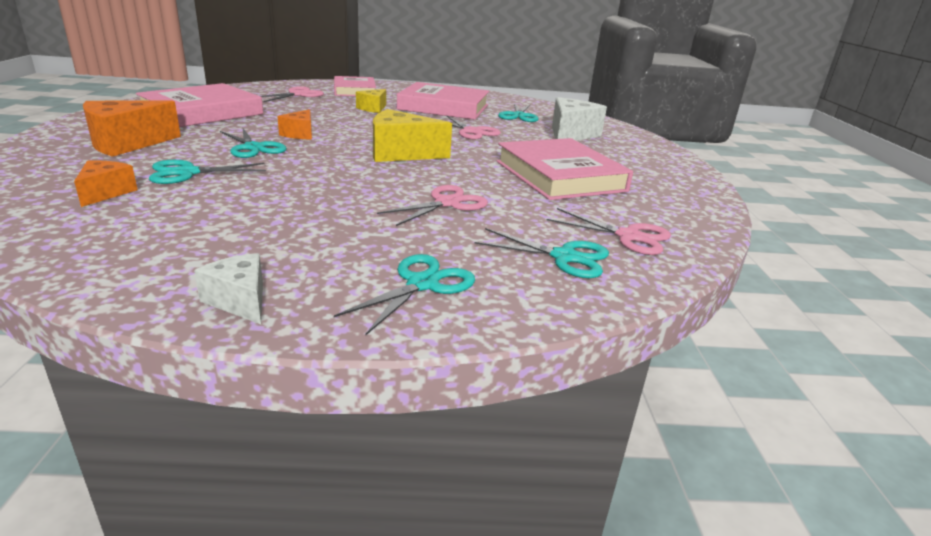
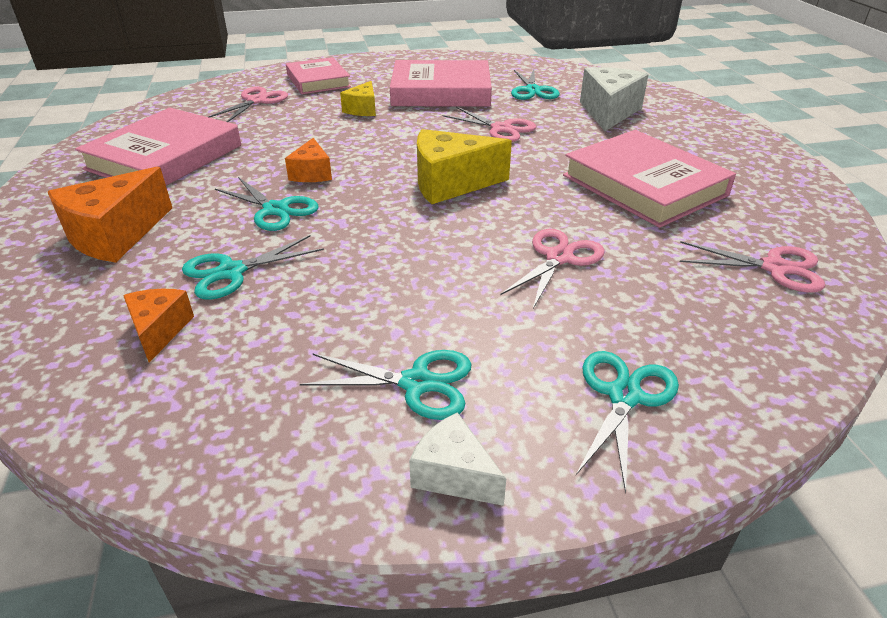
camera: 10 degrees left, 10 degrees up
(564, 257) = (735, 316): turquoise scissors -> turquoise scissors (417, 383)

